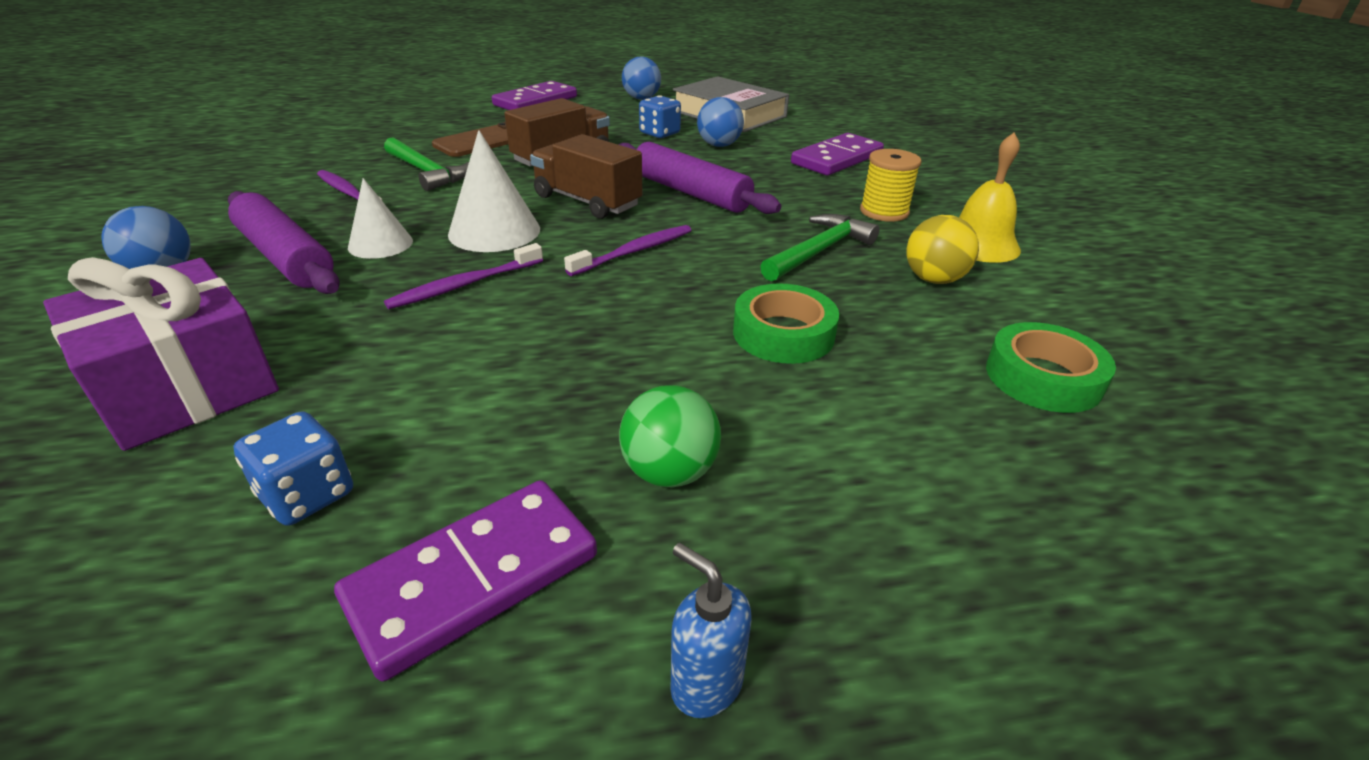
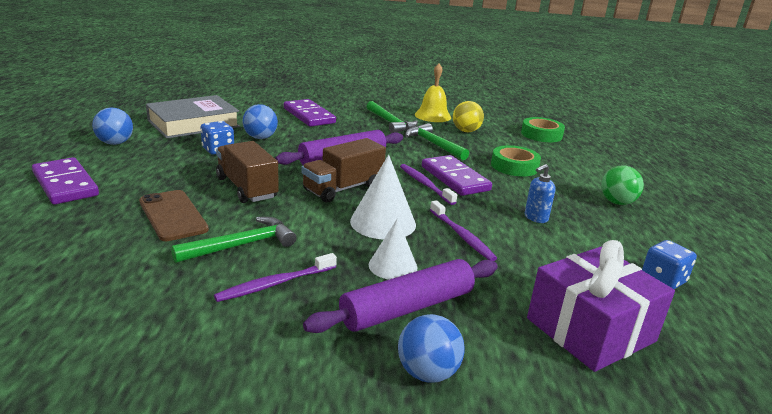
camera: 80 degrees left, 10 degrees down
(474, 578) = (688, 243): purple domino -> purple domino (455, 178)
(706, 684) = (706, 210): blue soap dispenser -> blue soap dispenser (535, 218)
(884, 212) = (390, 123): yellow spool -> green hammer

